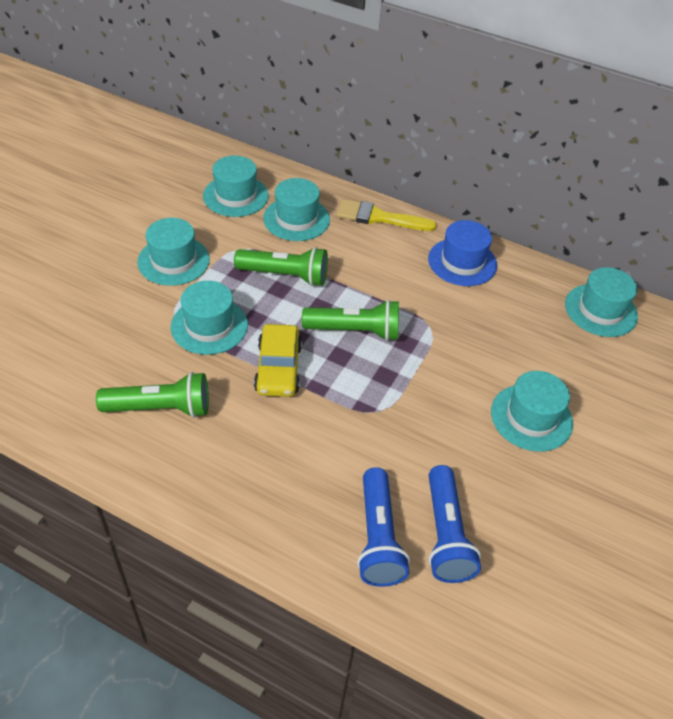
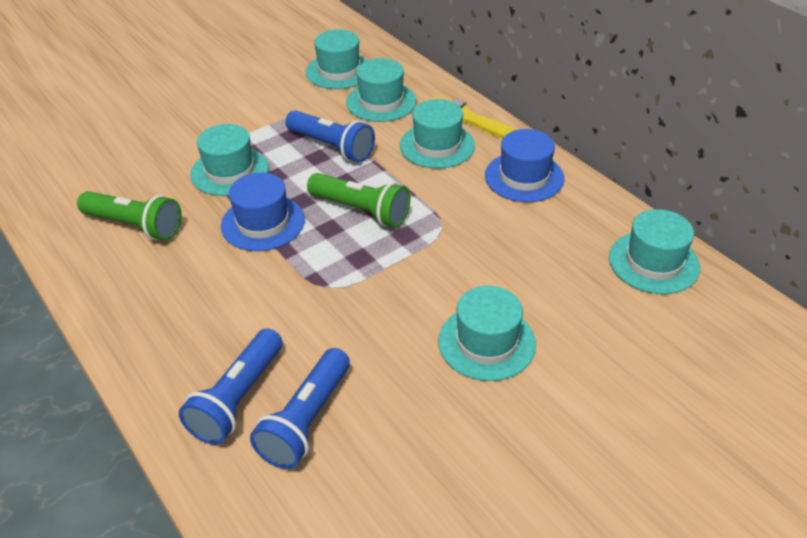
camera: 30 degrees right, 5 degrees down
(173, 261) = (241, 112): turquoise hat -> turquoise hat (437, 145)
(278, 368) = (263, 223): yellow car -> blue hat
(285, 275) = (332, 147): green flashlight -> blue flashlight

